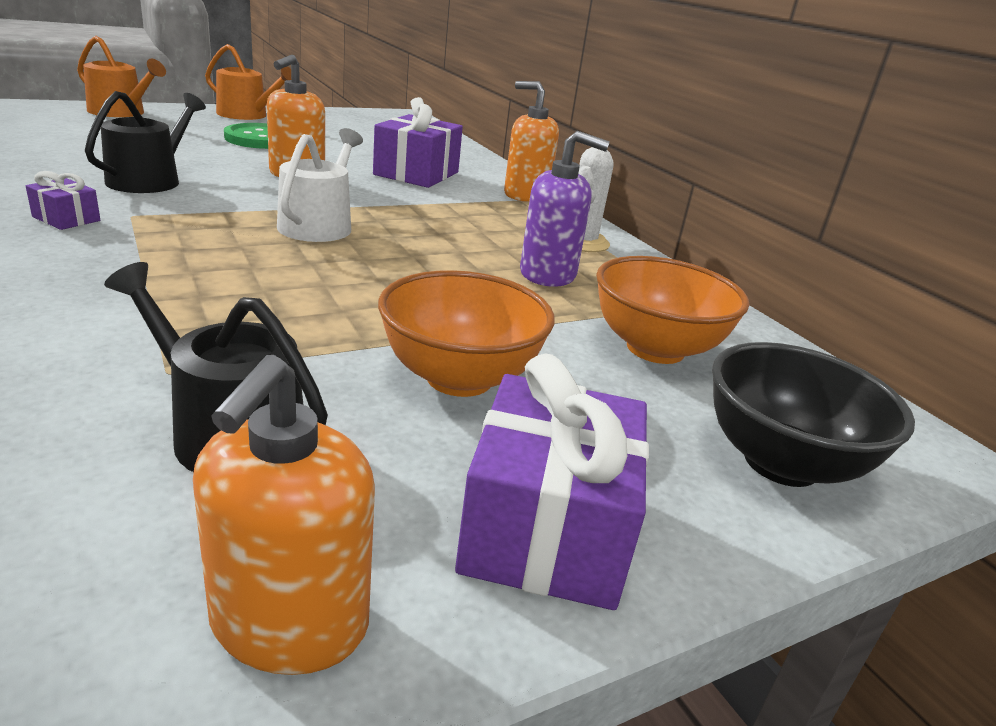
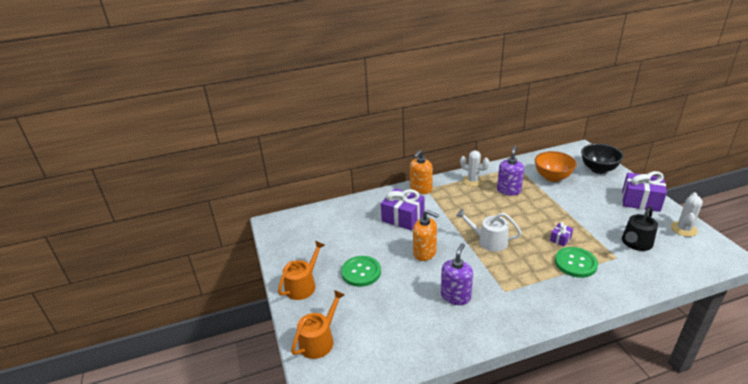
camera: 75 degrees left, 5 degrees up
(66, 219) = (519, 307): purple gift -> purple gift (560, 239)
(150, 180) = (455, 296): black watering can -> purple soap dispenser
(178, 302) = (575, 263): none -> green button
(289, 623) = (683, 229): orange soap dispenser -> white cactus
(459, 378) = (589, 210): orange bowl -> none

